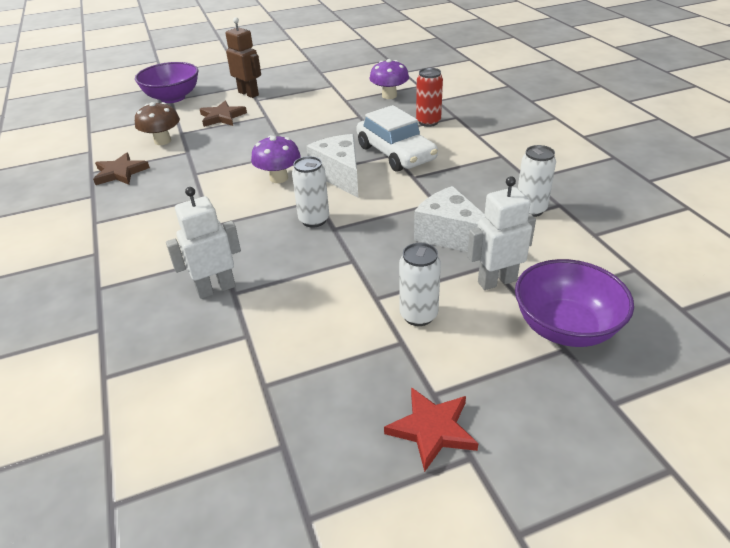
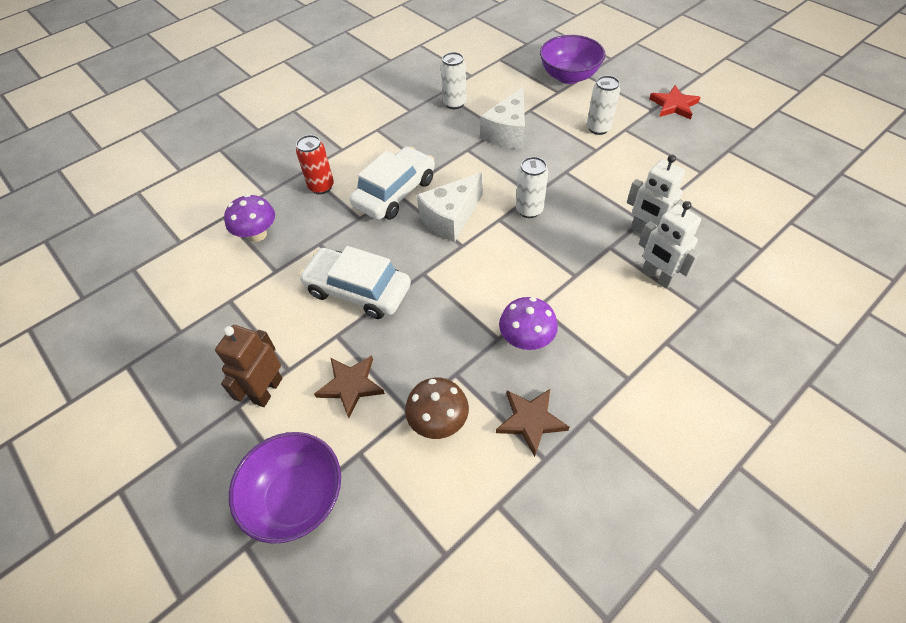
camera: 110 degrees left, 15 degrees up
(279, 178) = (475, 260): purple mushroom -> purple mushroom (526, 339)
(297, 126) = (357, 290): none -> white car
(496, 281) = (545, 105): white robot -> white robot (657, 277)

